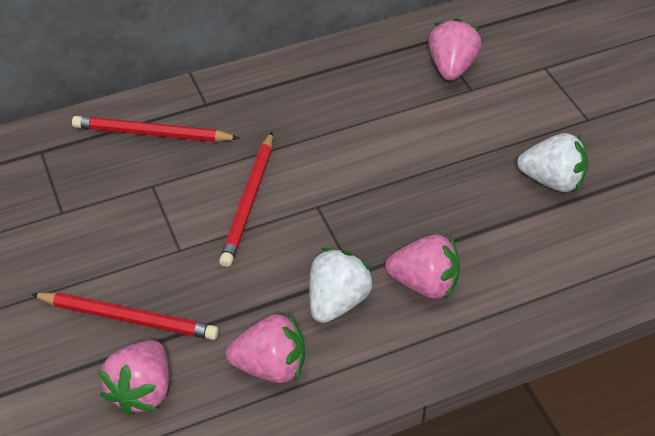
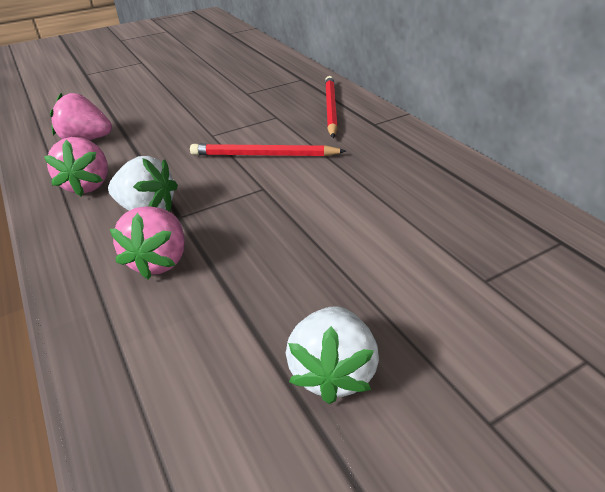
camera: 85 degrees right, 10 degrees down
(128, 318) = (150, 126): red pencil -> none
(451, 67) = (516, 259): pink strawberry -> none

